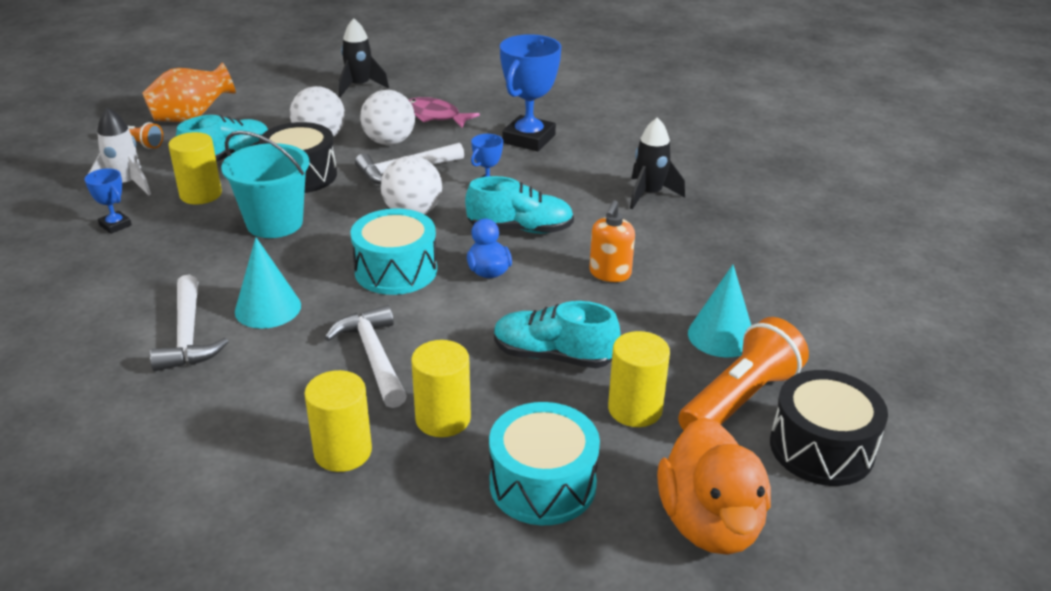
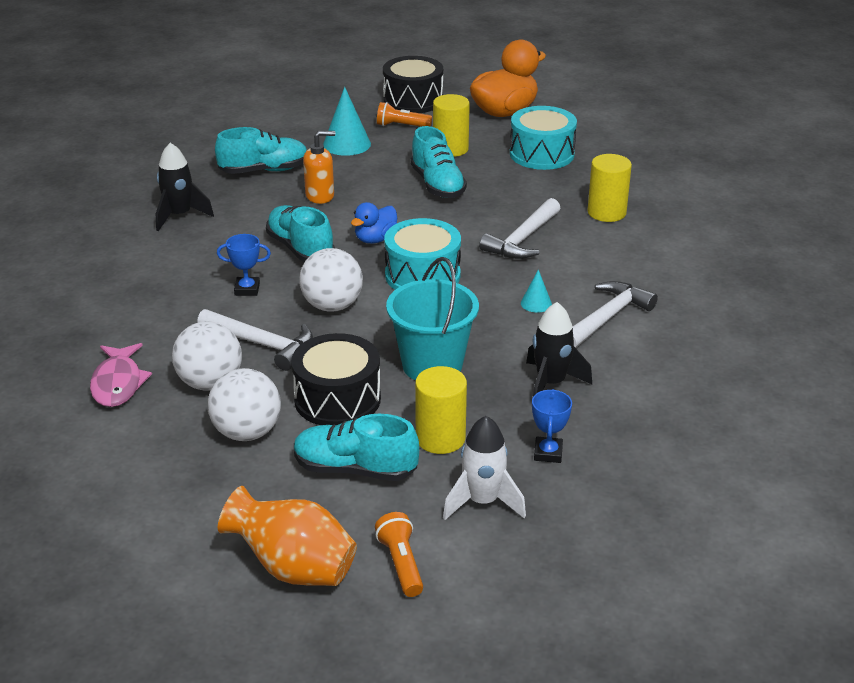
camera: 125 degrees left, 0 degrees up
(268, 308) = (536, 303): turquoise cone -> turquoise cone, size x0.53
(359, 86) = (77, 481): black rocket -> black rocket (551, 383)
(443, 419) = (539, 196): yellow cylinder -> none
(529, 139) = (124, 306): blue trophy -> none
(701, 262) = (264, 170): none -> turquoise shoe
(740, 399) = (401, 126): orange flashlight -> orange flashlight, size x0.55

